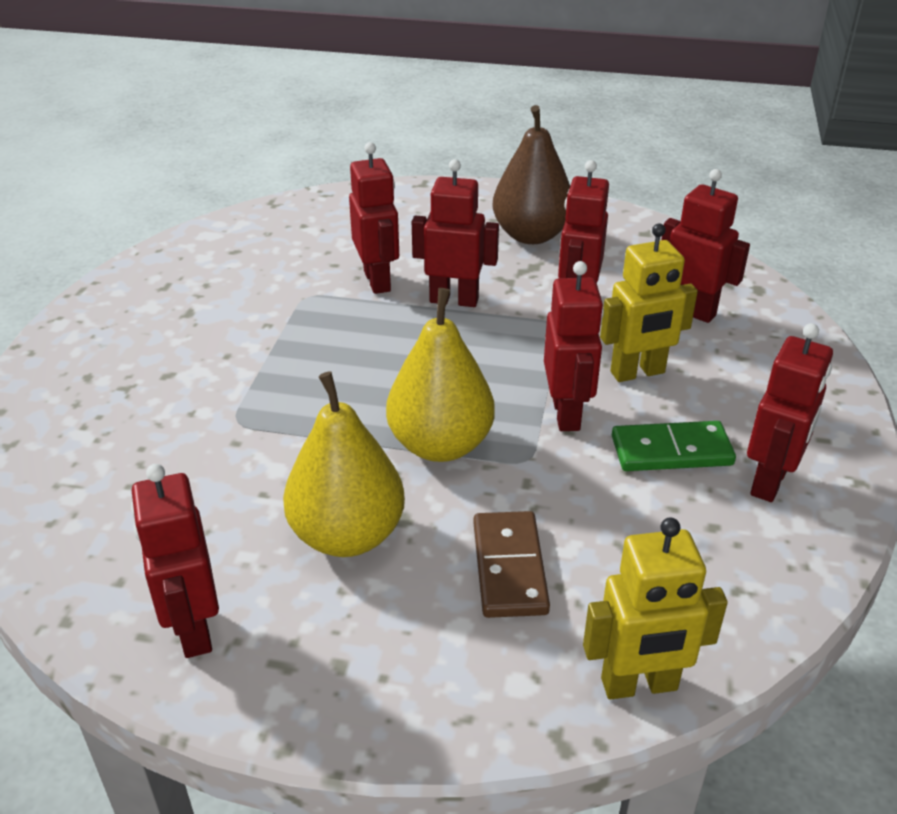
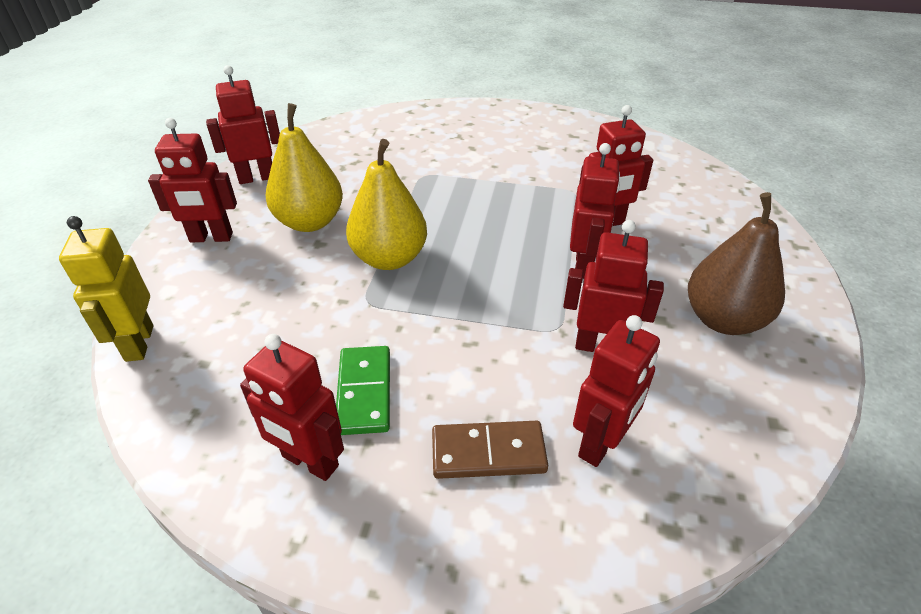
camera: 90 degrees right, 5 degrees up
(509, 567) = (260, 289): brown domino -> brown domino (488, 453)
(567, 414) = (421, 327): red robot -> red robot (211, 238)
(638, 373) = (480, 381): yellow robot -> none

